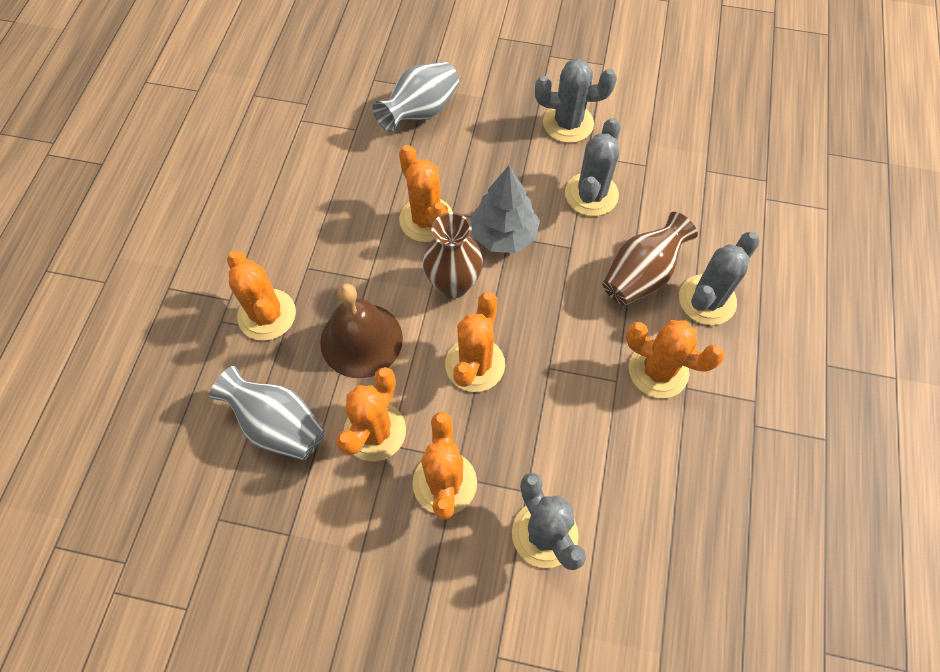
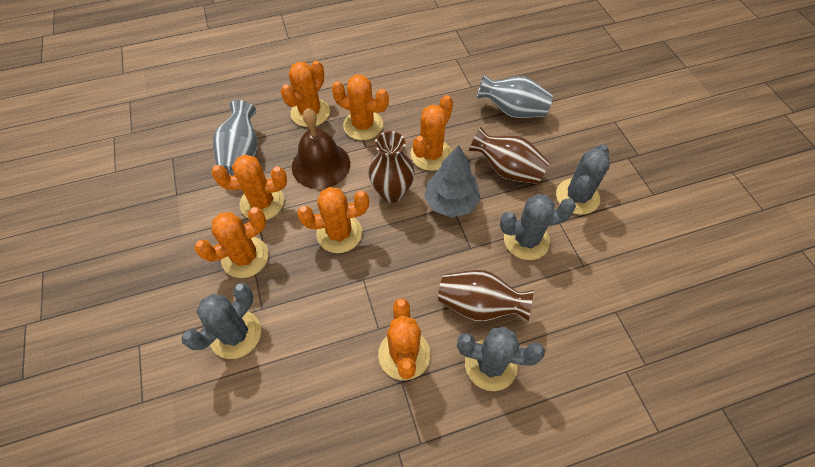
camera: 60 degrees right, 5 degrees down
(332, 266) = (363, 125): none -> orange cactus
(496, 162) = (507, 170): none -> brown vase
(568, 123) = (577, 197): grey cactus -> grey cactus turned 60 degrees clockwise

